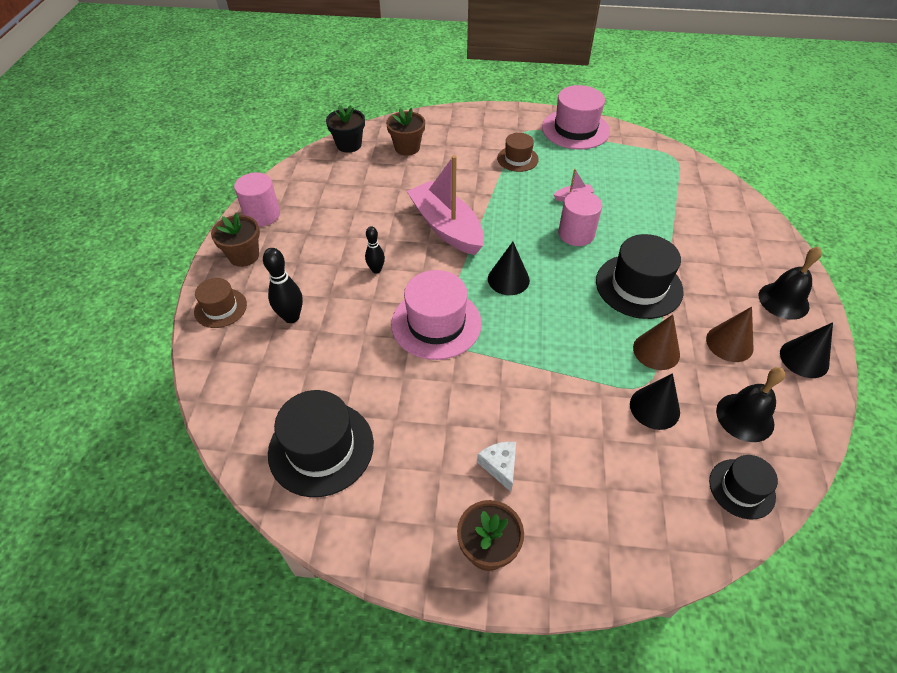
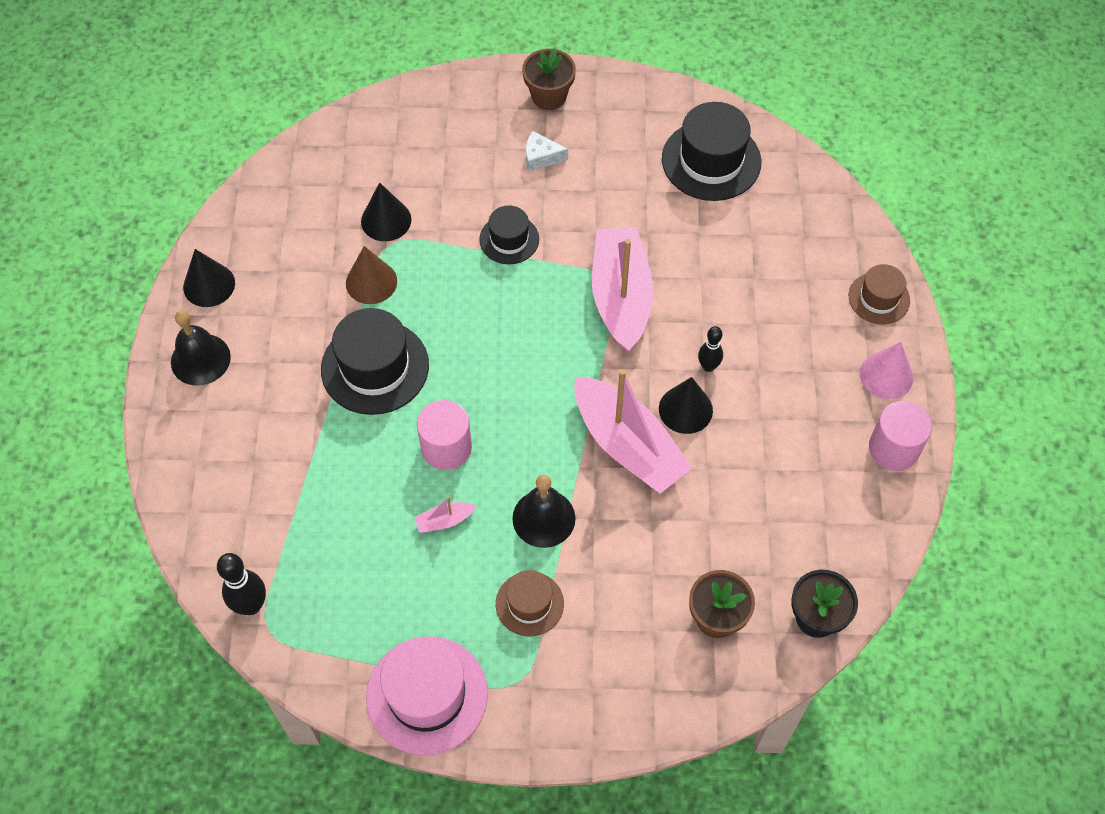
camera: 175 degrees right, 10 degrees up
(244, 256) = (886, 375): brown flower pot -> pink cone
(291, 317) = (791, 293): black bowling pin -> black bowling pin (251, 605)
(436, 323) = (621, 297): pink hat -> pink boat
(500, 466) = (541, 157): white cheese -> white cheese turned 120 degrees clockwise
(508, 279) = (538, 365): black cone -> black cone (685, 409)
(729, 343) = (286, 297): brown cone -> none
(741, 488) = (322, 155): black hat -> black hat (509, 239)
(745, 417) = (297, 218): black bell -> black bell (543, 518)

